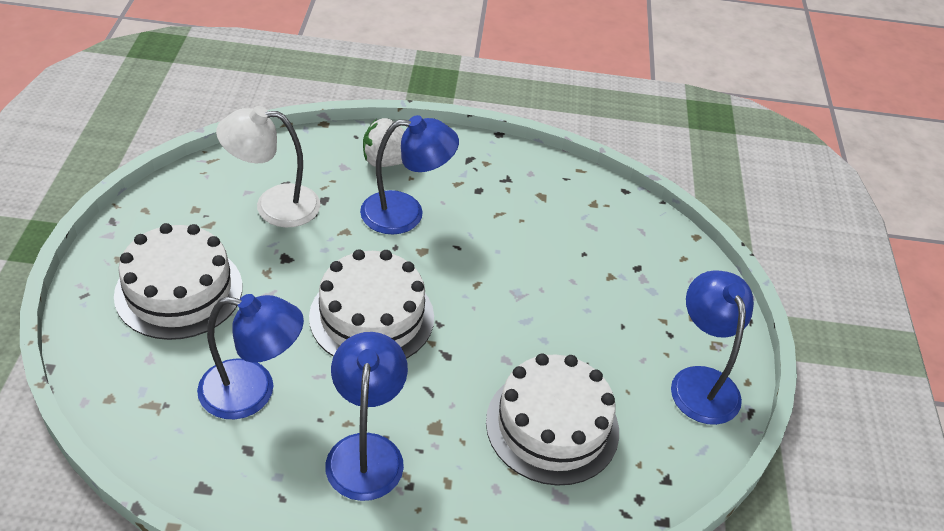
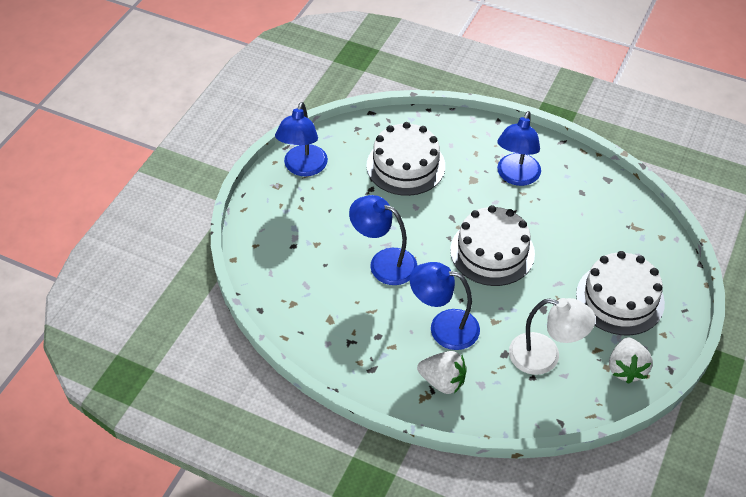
camera: 155 degrees left, 5 degrees up
(170, 211) = (626, 369): none -> white strawberry
(252, 392) = (576, 222): blue lamp -> blue lamp (384, 263)

